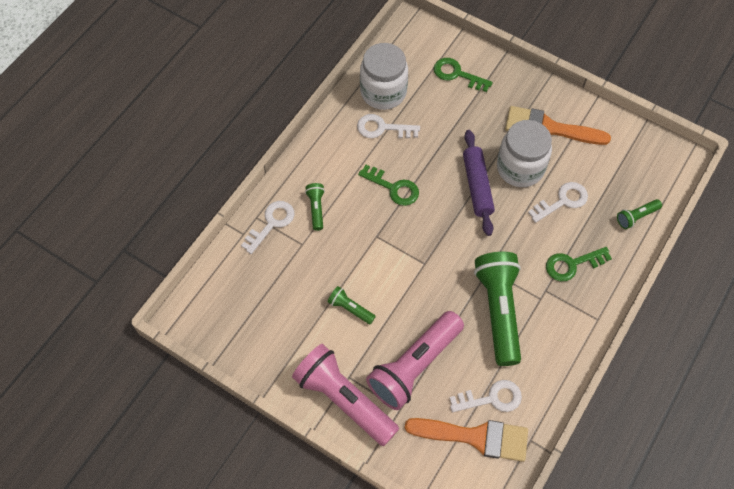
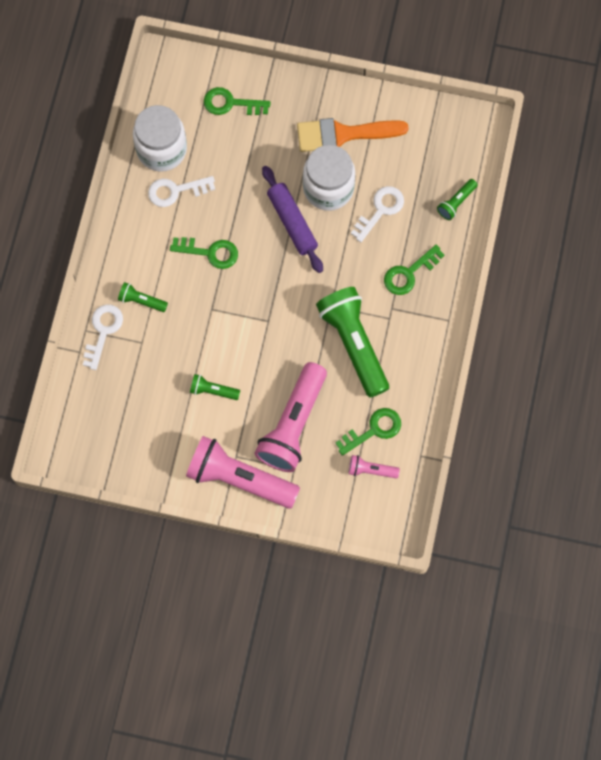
camera: 20 degrees left, 10 degrees up
(316, 209) = (141, 301): green flashlight -> green flashlight turned 45 degrees counterclockwise
(476, 437) = (371, 470): orange brush -> pink flashlight
(491, 398) = (373, 430): white key -> green key

